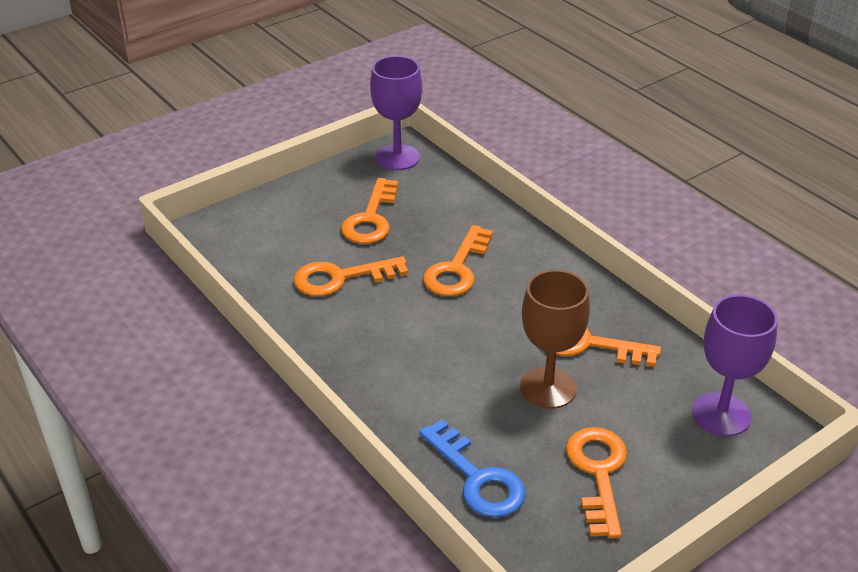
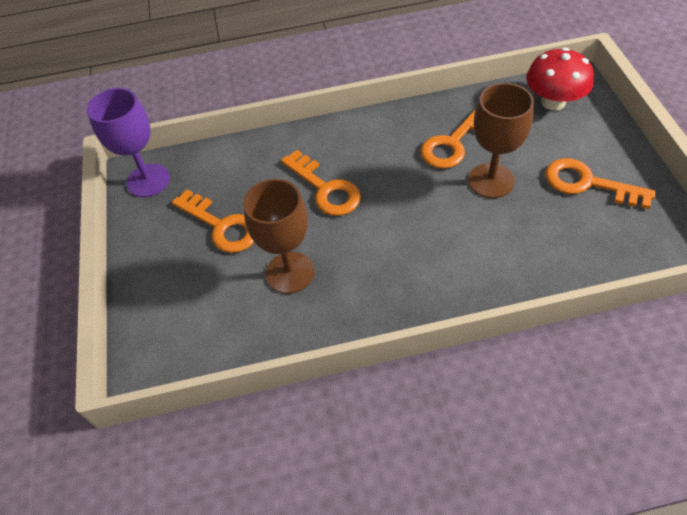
camera: 60 degrees left, 15 degrees up
(341, 278) = (290, 272): orange key -> brown goblet
(477, 478) = (571, 254): blue key -> none
(721, 414) = (553, 102): purple goblet -> red mushroom

